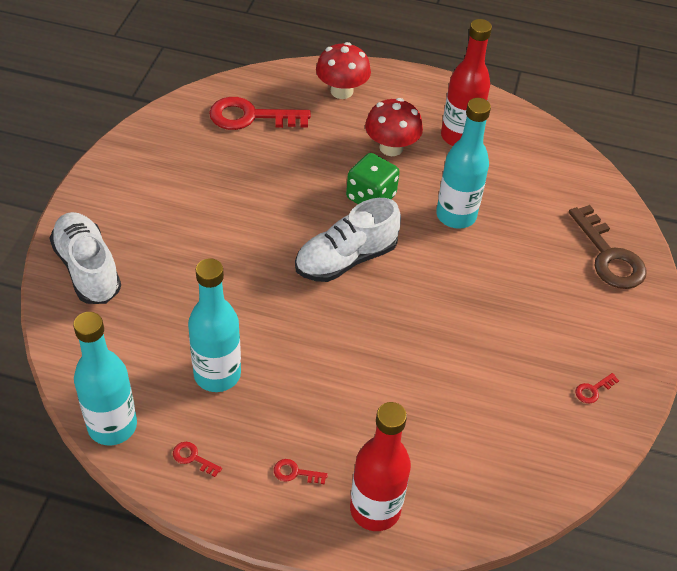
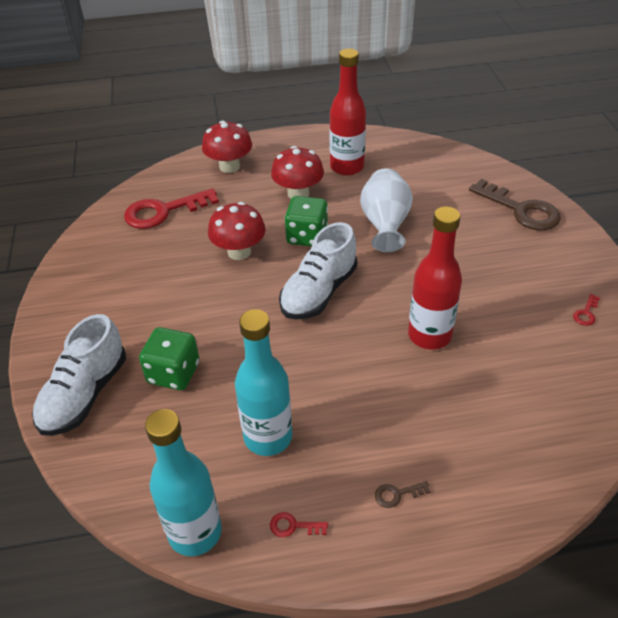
camera: 20 degrees left, 5 degrees down
(88, 269) = (84, 394): white shoe -> white shoe turned 105 degrees counterclockwise
(171, 282) = (173, 373): none -> green dice
(295, 473) = (397, 494): red key -> brown key
(296, 188) = (239, 252): none -> red mushroom
(375, 509) = (489, 494): red bottle -> red bottle (429, 335)
(456, 215) = (385, 224): turquoise bottle -> white vase

